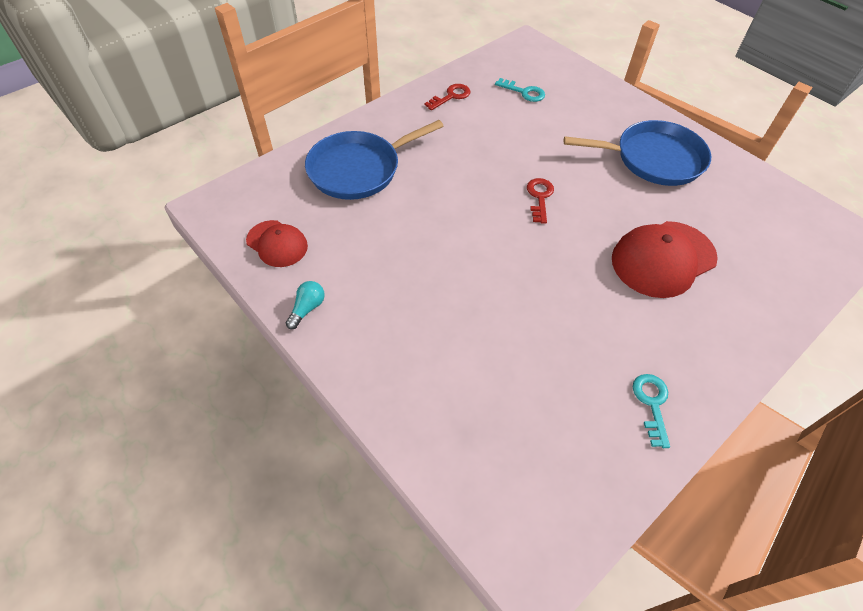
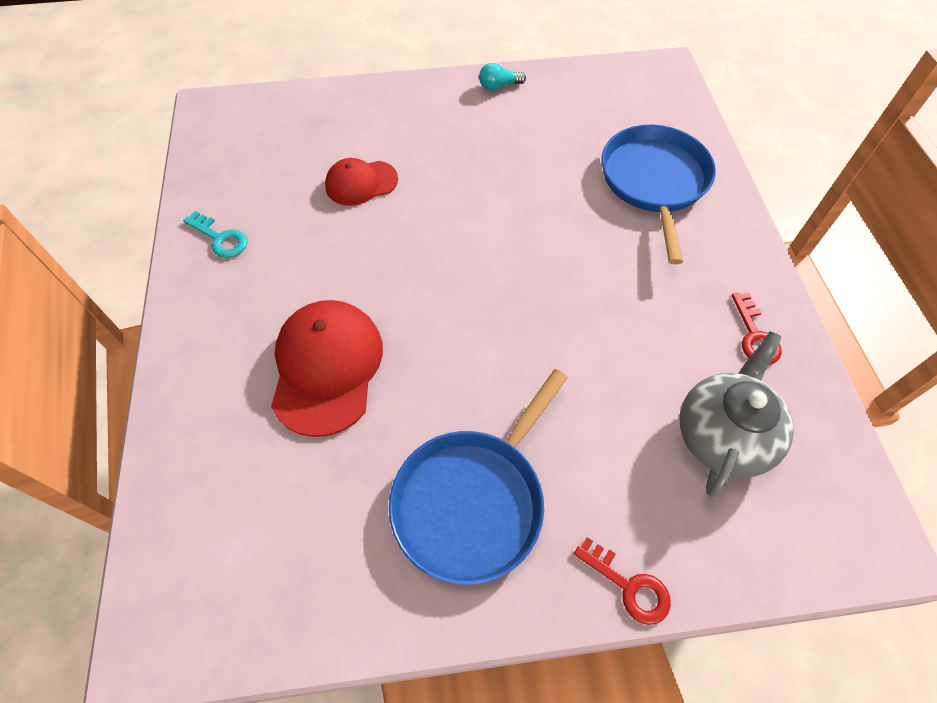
camera: 125 degrees right, 5 degrees up
(277, 244) = (585, 93): red cap -> red cap (361, 183)
(307, 308) = (499, 86): turquoise light bulb -> turquoise light bulb turned 105 degrees clockwise
(524, 92) = (722, 435): turquoise key -> grey teapot
(539, 197) = (501, 313): red key -> red key (628, 586)

